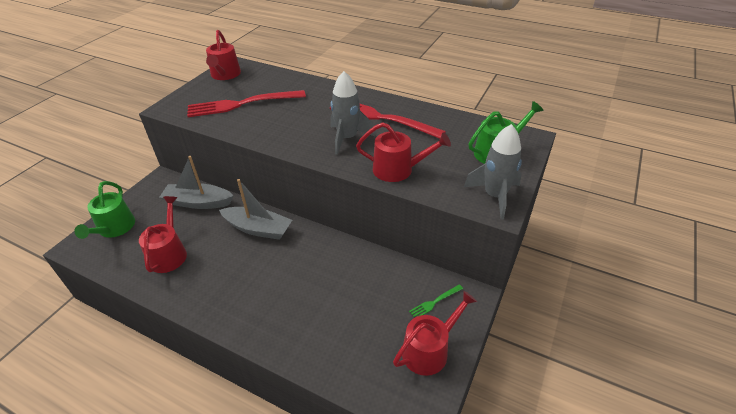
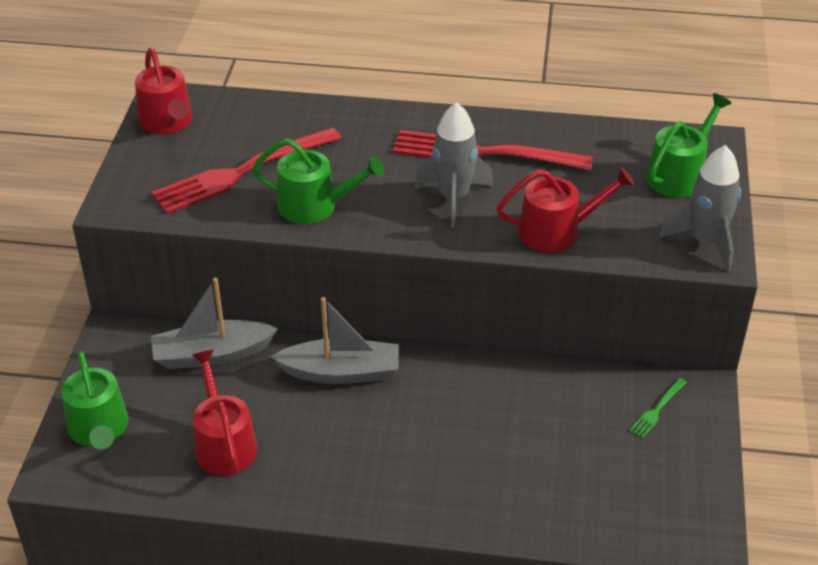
camera: 20 degrees left, 0 degrees up
(266, 128) = (315, 206): none -> green watering can
(429, 350) = (679, 470): red watering can -> none

